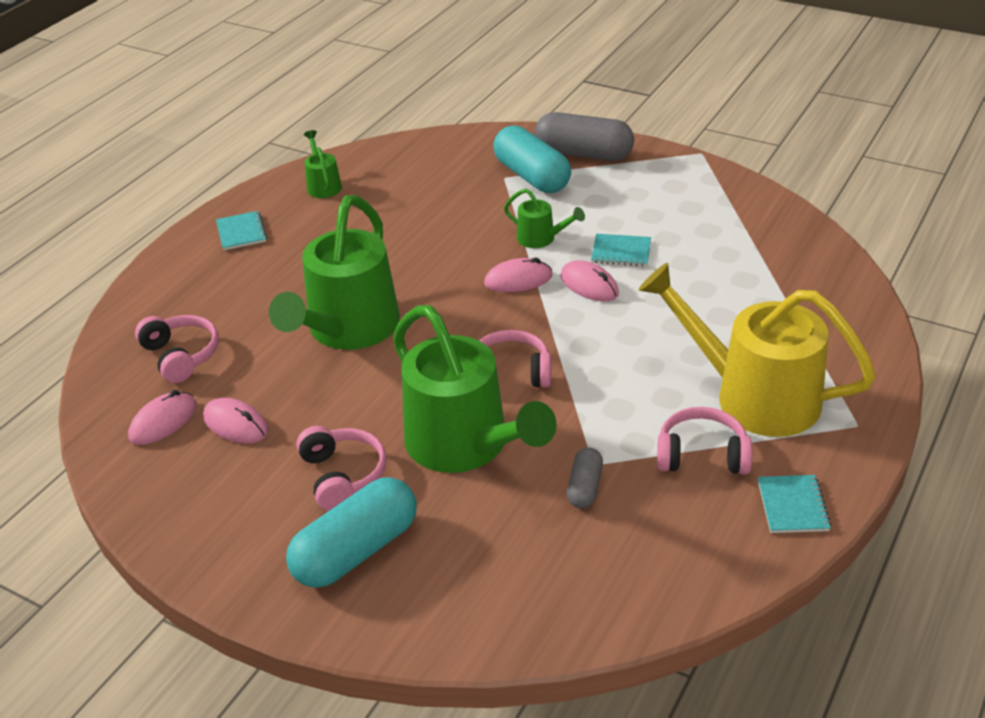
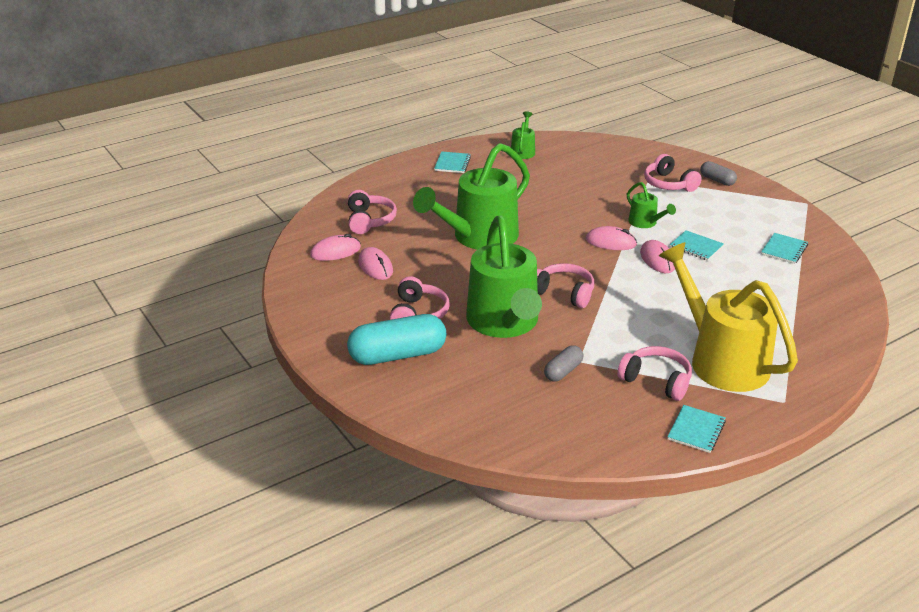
camera: 25 degrees right, 5 degrees down
(532, 176) = (668, 184): turquoise capsule -> pink headphones
(583, 154) = (717, 180): grey capsule -> grey capsule, size x0.51
(719, 222) = (784, 250): none -> turquoise notebook

